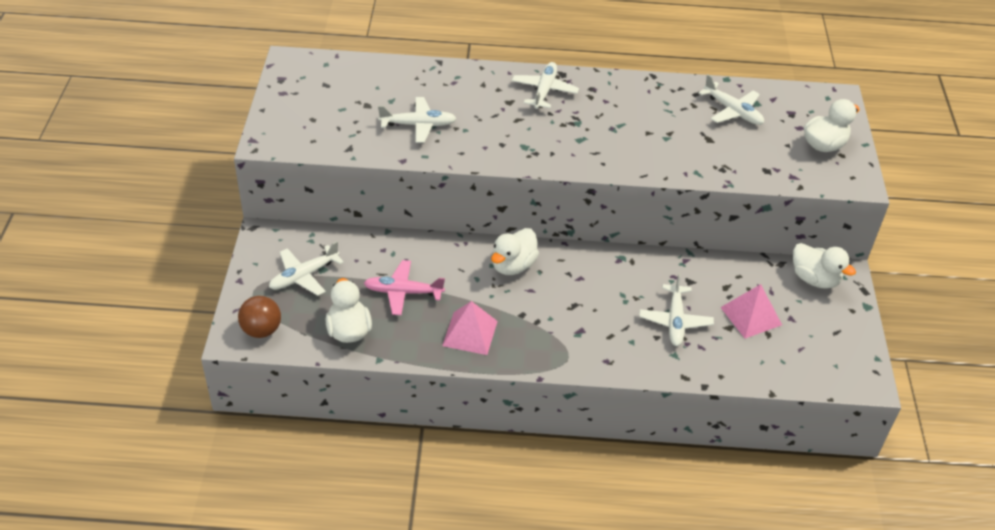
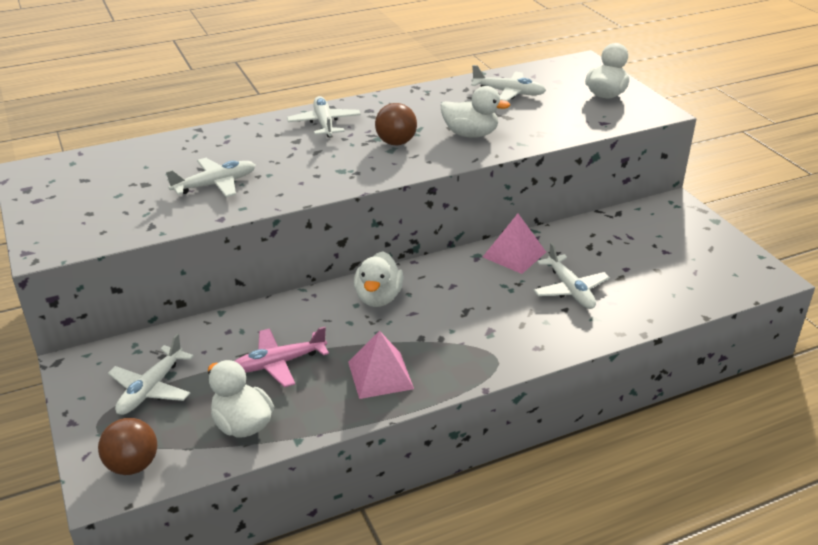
camera: 25 degrees left, 10 degrees down
(589, 133) = (396, 143): none -> brown ball
(751, 316) = (631, 261): pink pyramid -> pink pyramid (514, 254)
(814, 279) = (656, 215): white duck -> white duck (470, 134)

